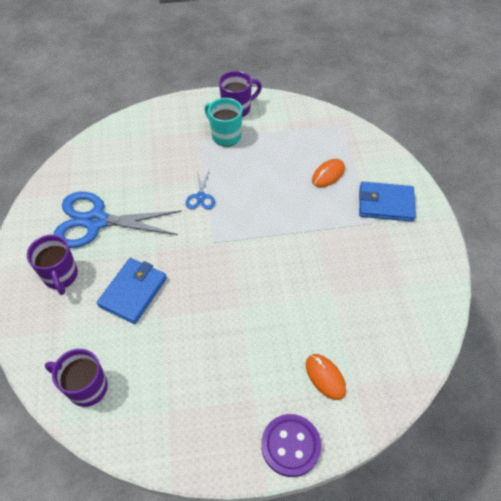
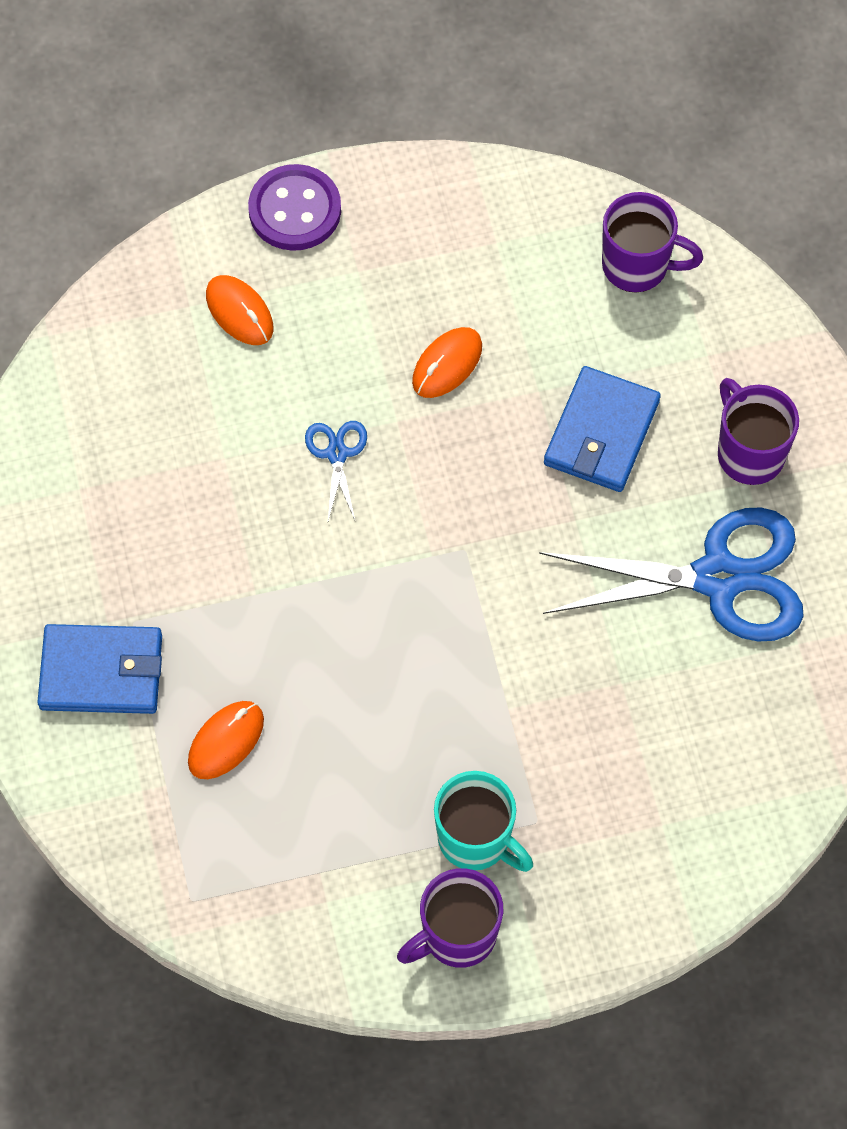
camera: 175 degrees right, 10 degrees up
(200, 197) = (508, 657): blue scissors -> blue scissors (337, 454)
(208, 335) = (447, 364): none -> orange mouse

